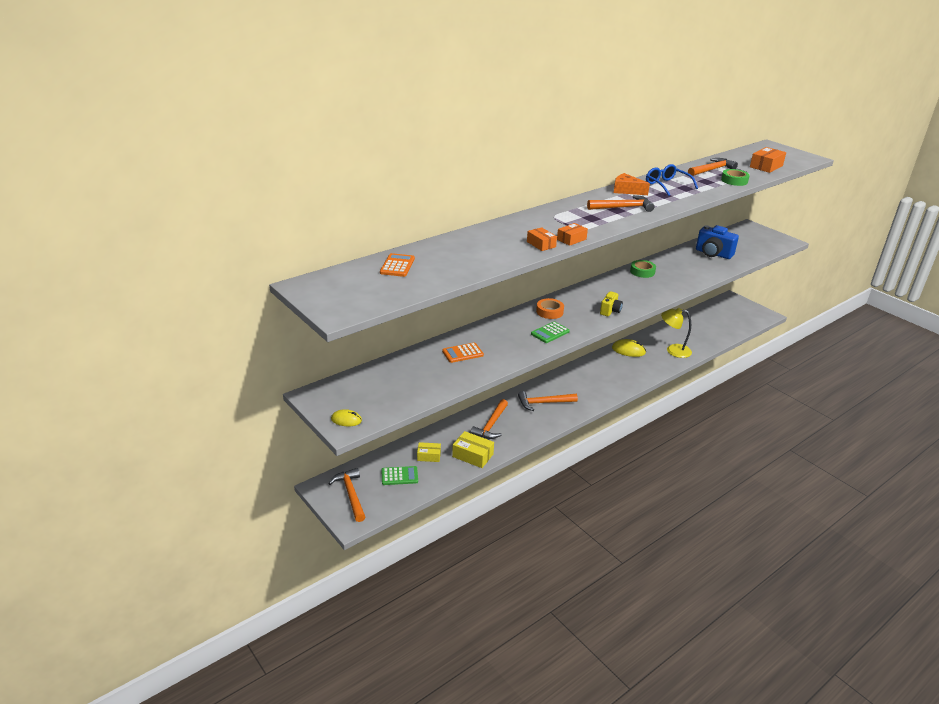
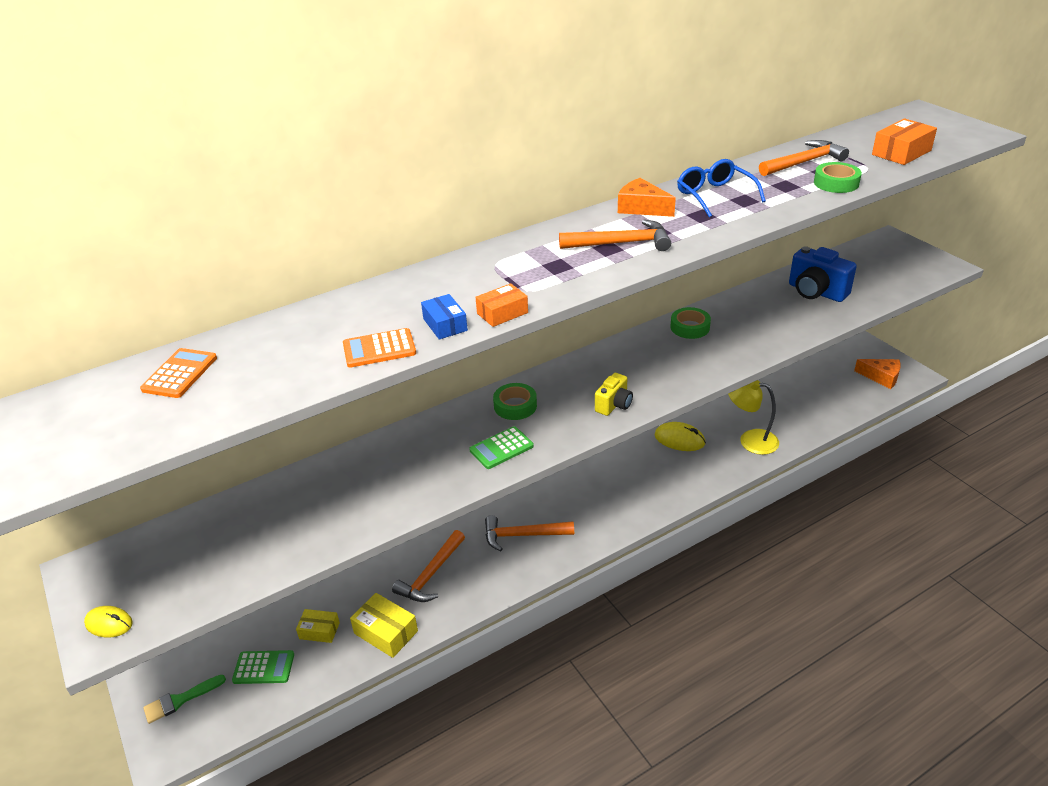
camera: 10 degrees right, 5 degrees up
(351, 494) = (180, 700): orange hammer -> green brush
(462, 353) = (347, 488): orange calculator -> orange calculator (379, 349)
(541, 244) = (445, 325): orange box -> blue box
(549, 312) = (515, 406): orange tape -> green tape
(746, 316) = (881, 377): none -> orange cheese

